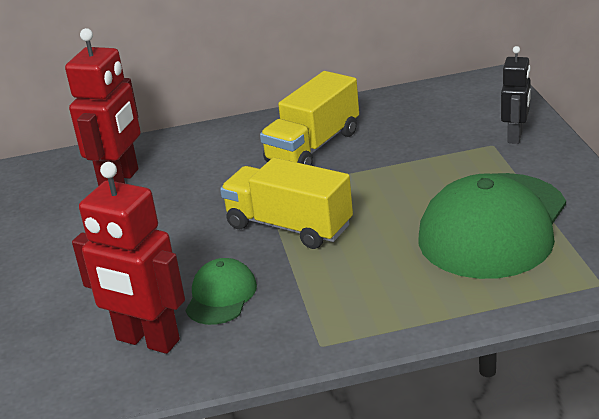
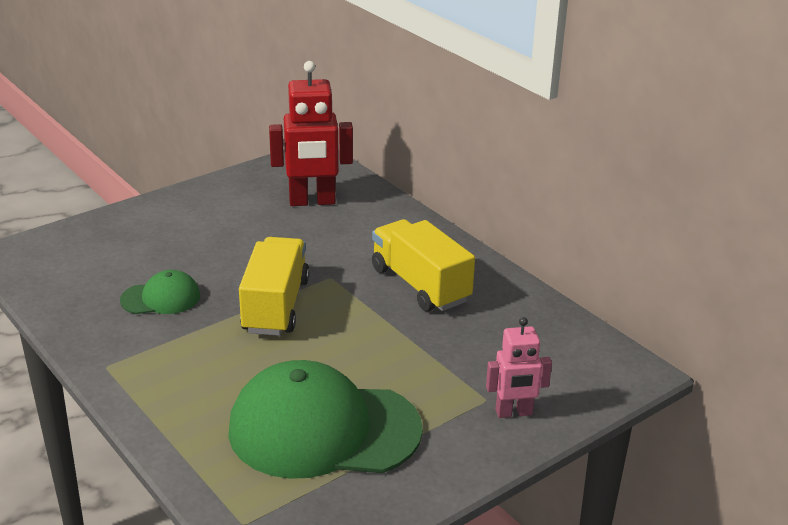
camera: 60 degrees right, 0 degrees up
(147, 340) = (94, 280): red robot -> none
(313, 147) = (420, 285): yellow truck -> yellow truck turned 45 degrees clockwise
(515, 136) = (514, 413): black robot -> pink robot

